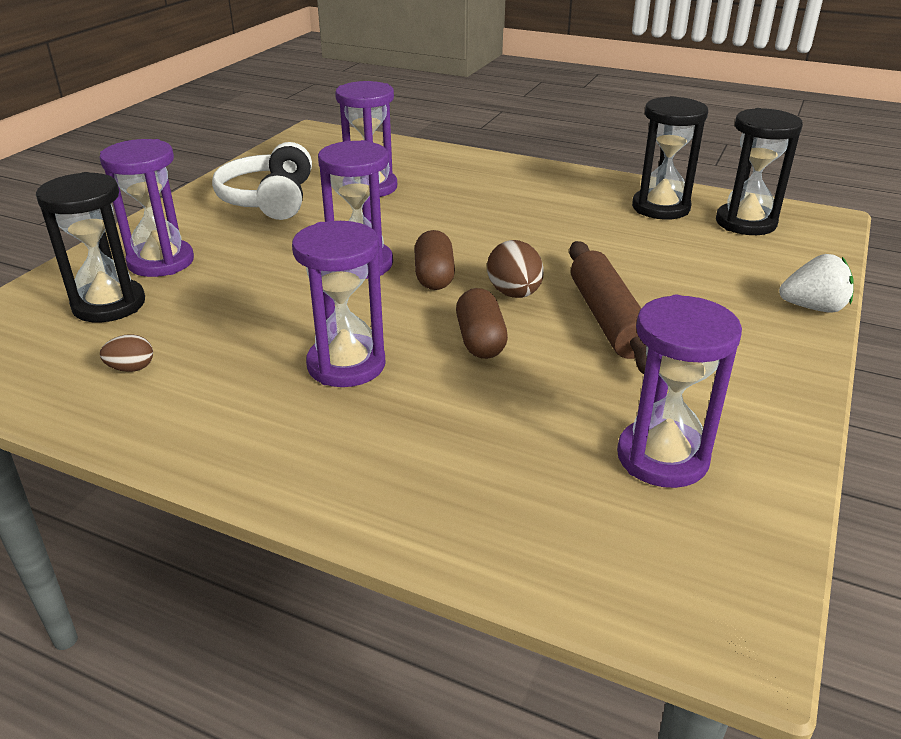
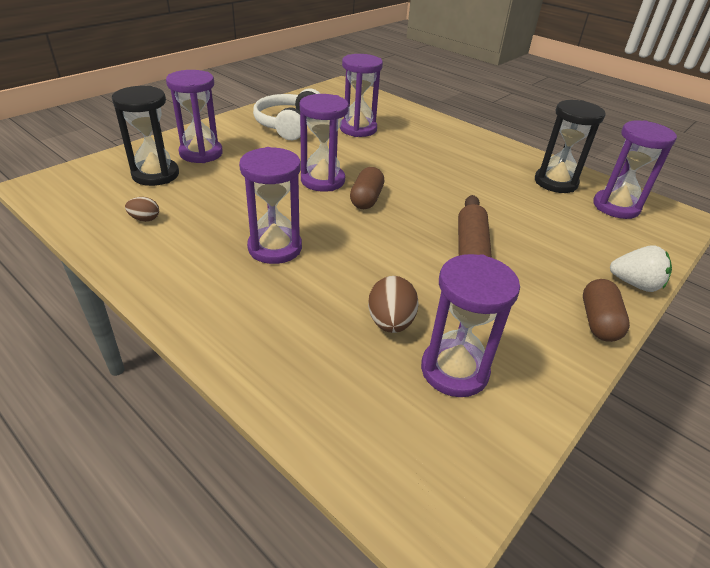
camera: 15 degrees right, 5 degrees up
(480, 340) = (372, 252): brown capsule -> brown capsule (598, 322)
(514, 294) = (414, 223): brown egg -> brown egg (390, 322)
(745, 223) = (616, 207): black hourglass -> purple hourglass

